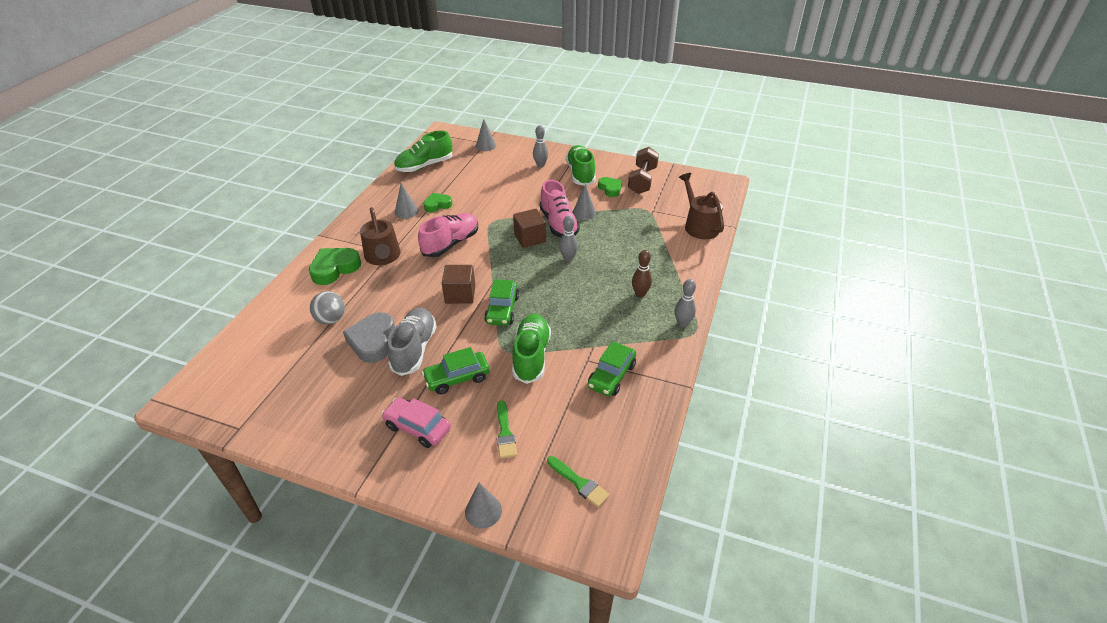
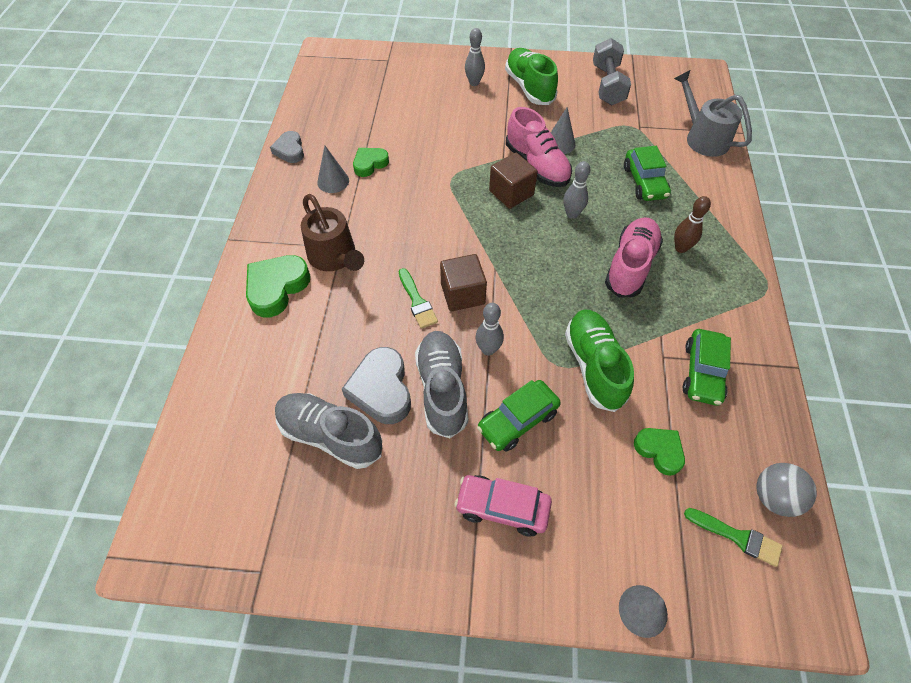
camera: 15 degrees left, 15 degrees up
(324, 361) = (330, 435): none -> grey shoe
(331, 319) = (309, 368): grey ball -> grey ball (774, 497)
(386, 188) = (290, 150): none -> grey heart
(424, 166) = (325, 107): green shoe -> none
(451, 244) = (415, 220): pink shoe -> pink shoe (630, 266)
(486, 145) = (391, 64): grey cone -> none
(502, 310) = (526, 305): green car -> green car (644, 182)
(505, 433) = (615, 487): green brush -> green brush (417, 301)
(610, 189) = (575, 103): green heart -> green heart (659, 451)
(642, 180) = (608, 85): brown dumbbell -> grey dumbbell
(682, 323) = (748, 280): grey bowling pin -> grey bowling pin (488, 349)
(699, 225) = (702, 138): brown watering can -> grey watering can

